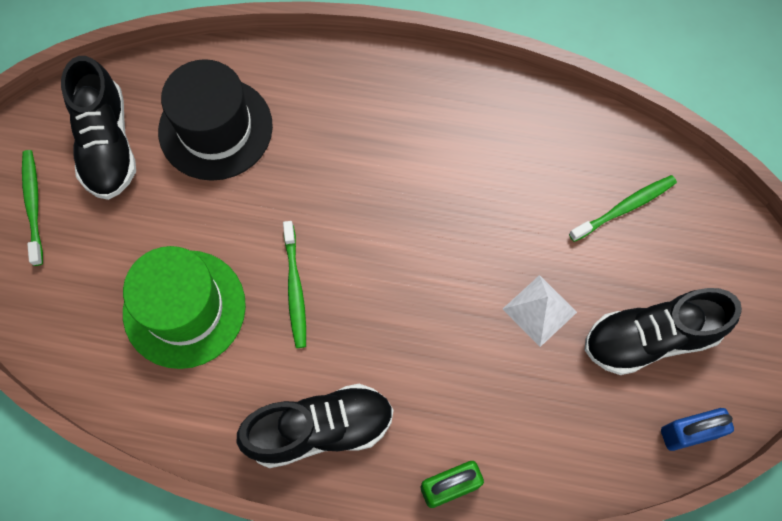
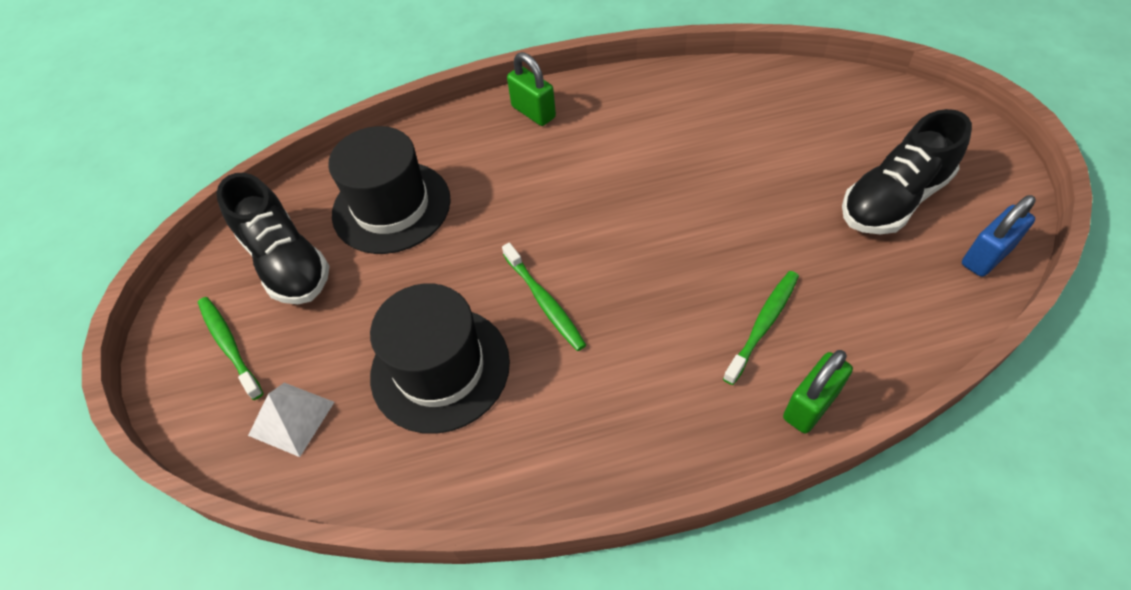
camera: 20 degrees left, 15 degrees down
(184, 308) = (440, 368): green hat -> black hat
(320, 429) = (646, 415): black shoe -> none
(388, 82) = (533, 112): none -> green padlock
(539, 310) = (783, 220): white pyramid -> white pyramid (291, 418)
(625, 208) = (797, 118): green toothbrush -> green toothbrush (763, 325)

